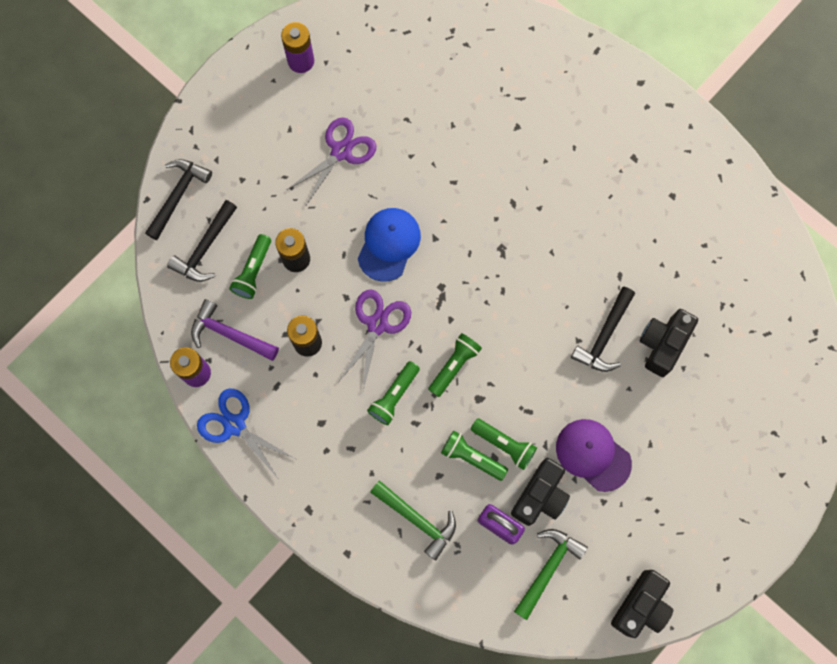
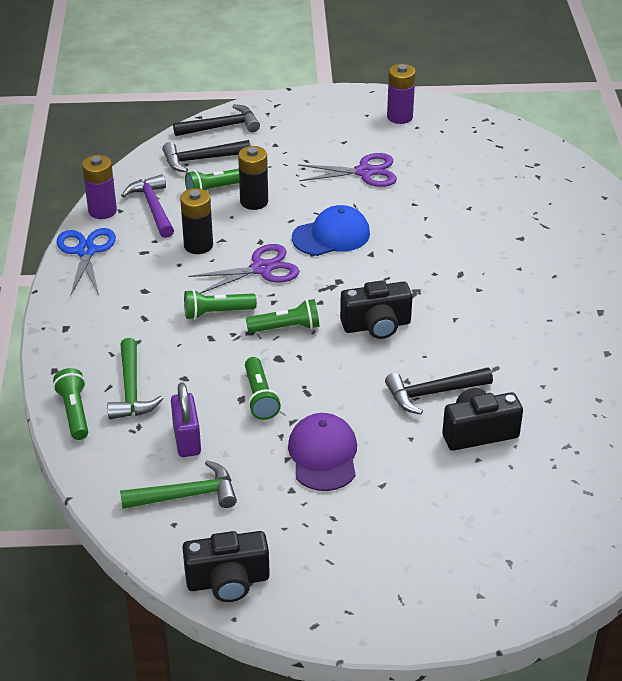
camera: 45 degrees right, 35 degrees down
(471, 457) = (224, 386): green flashlight -> green flashlight (74, 412)
(540, 496) = (244, 447): black camera -> black camera (376, 326)

